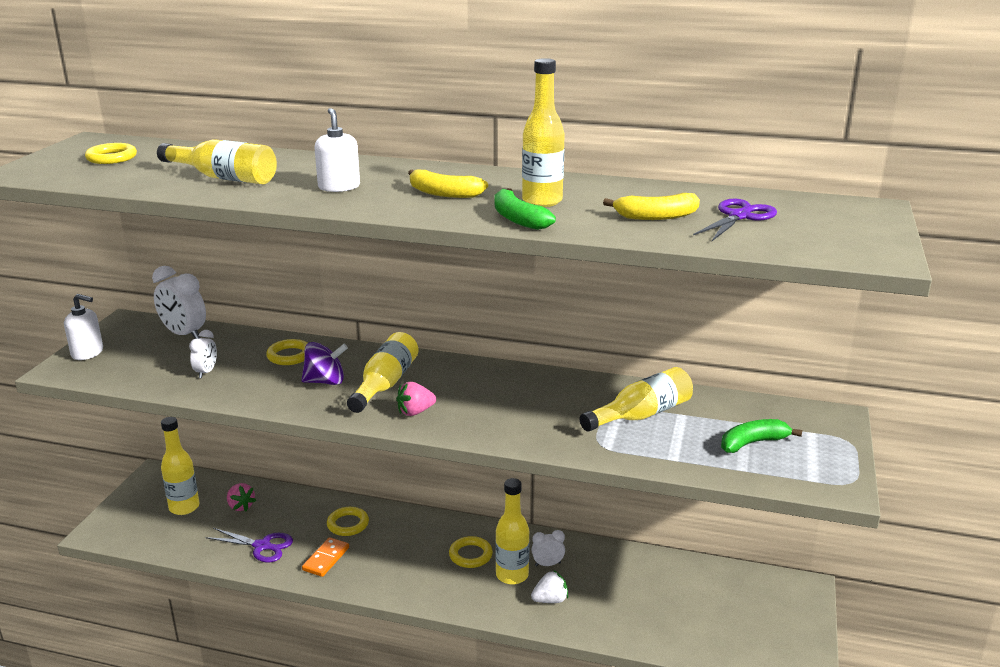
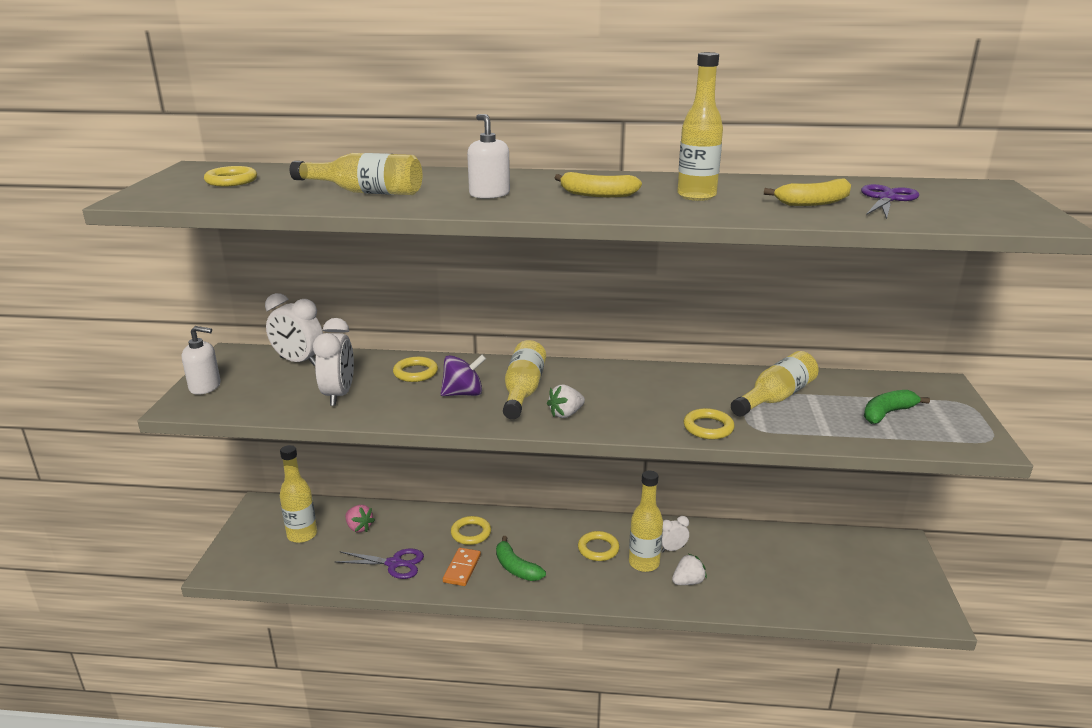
camera: 10 degrees left, 0 degrees up
(206, 372) = (339, 395): white clock -> white clock, size x1.78
(415, 412) = (566, 414): pink strawberry -> white strawberry
(518, 219) = (689, 211): green banana -> green banana (516, 568)
(552, 440) = (708, 428): none -> yellow ring

